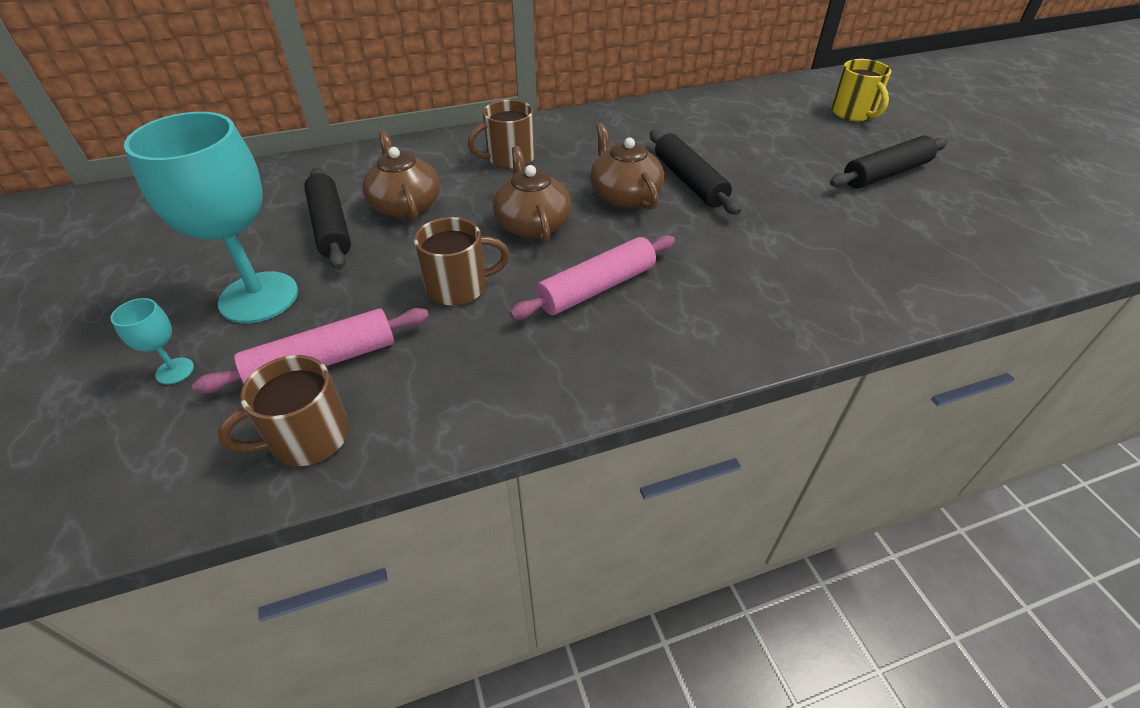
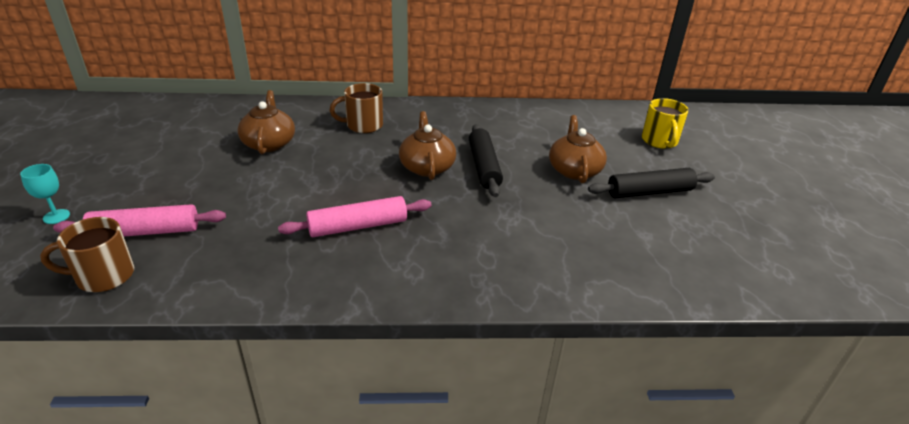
camera: 15 degrees right, 10 degrees down
(259, 297) = (135, 183): turquoise goblet -> none
(331, 227) = (211, 148): black rolling pin -> none
(459, 287) = (265, 205): brown mug -> none
(532, 224) = (345, 173): brown teapot -> brown teapot (574, 170)

